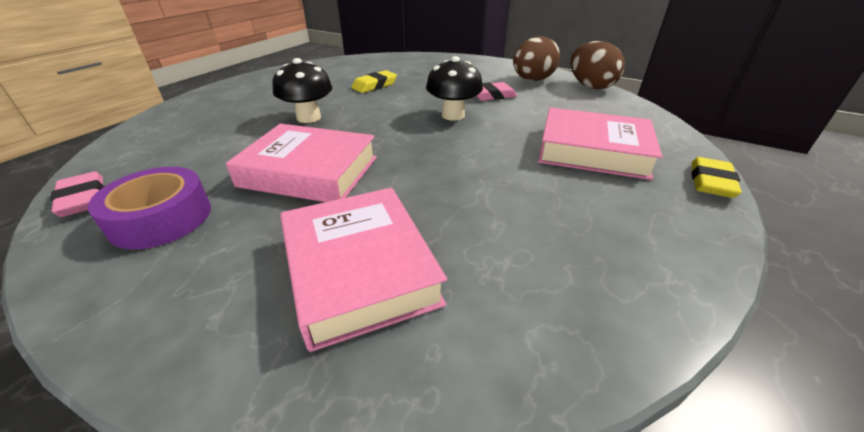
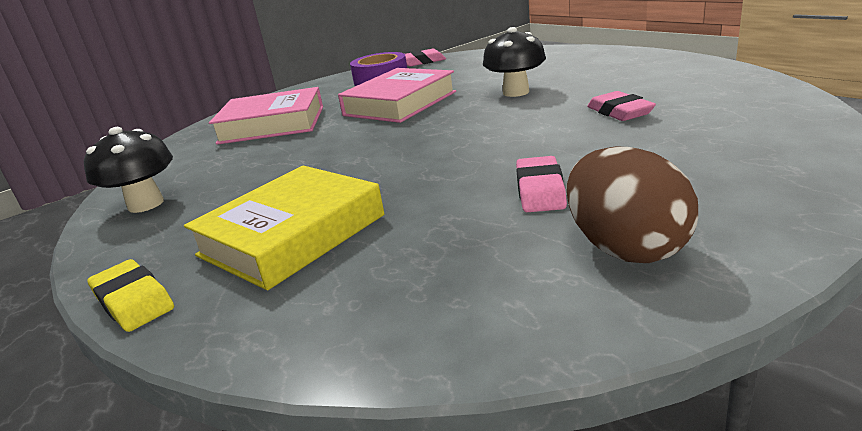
camera: 115 degrees right, 10 degrees down
(374, 85) = (619, 112): yellow eraser -> pink eraser
(453, 115) = (475, 157): black mushroom -> black mushroom (146, 204)
(590, 86) = (556, 329): brown egg -> none
(592, 151) = (292, 235): pink book -> yellow book

